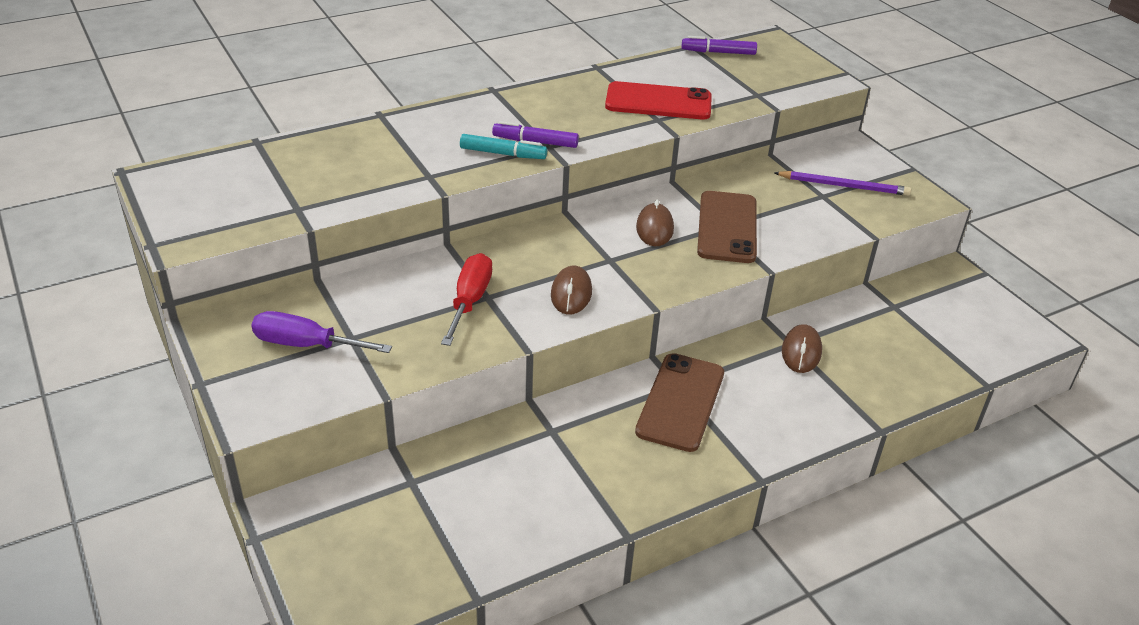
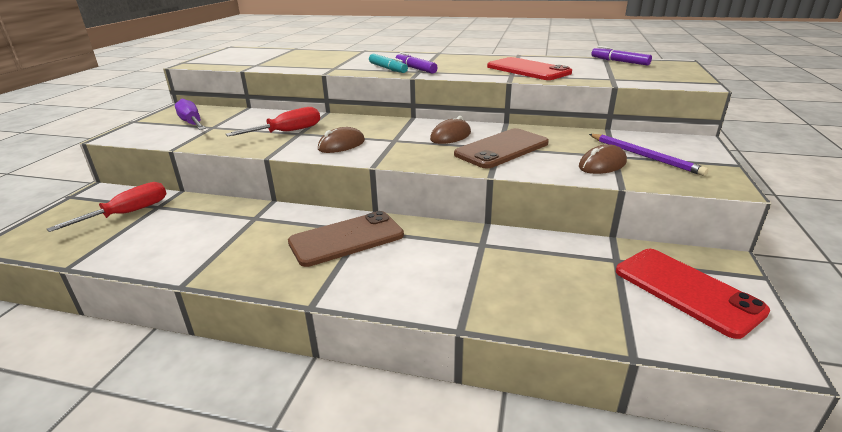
camera: 45 degrees right, 10 degrees down
(396, 509) = (128, 213): none -> red screwdriver
(801, 352) = (481, 251): brown mouse -> brown mouse (602, 165)
(960, 311) = (686, 290): none -> red phone

